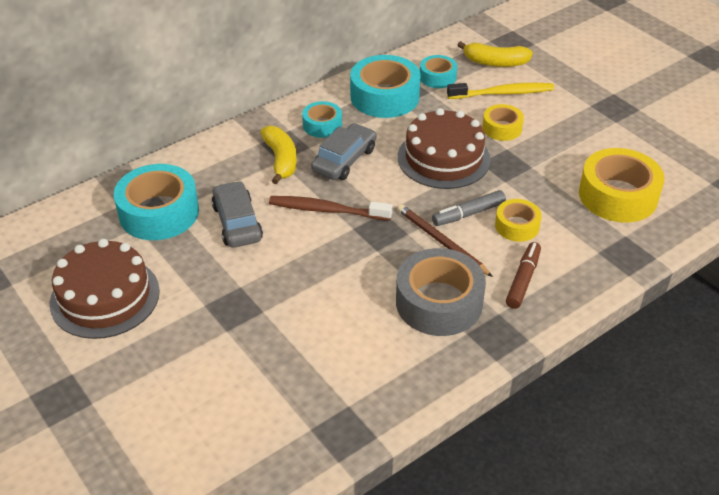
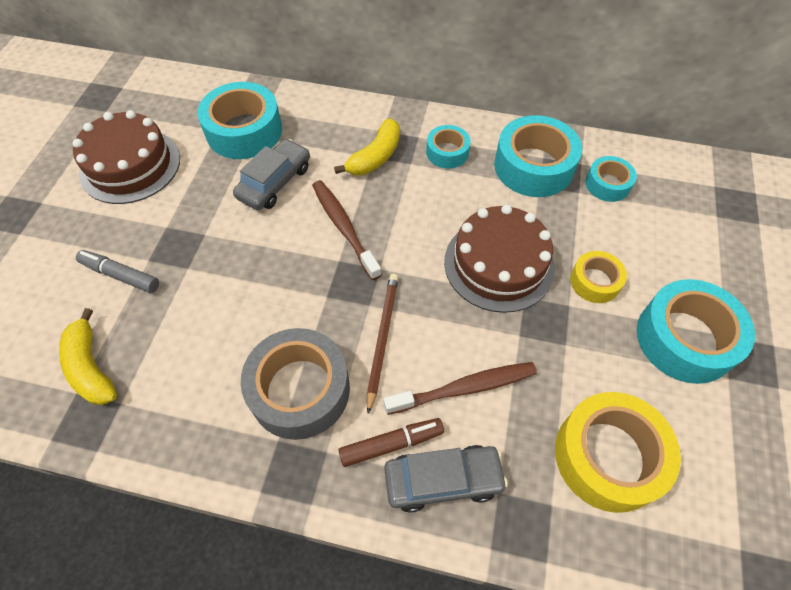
camera: 50 degrees right, 15 degrees up
(344, 160) = (419, 196): grey car -> grey car (443, 480)
(468, 214) = (441, 335): grey marker -> grey marker (120, 275)
(495, 62) = (686, 212): yellow banana -> yellow banana (91, 367)
(503, 93) = (648, 248): yellow toothbrush -> none
(517, 226) = (464, 388): yellow tape -> brown toothbrush
(576, 120) = (685, 339): none -> turquoise tape

